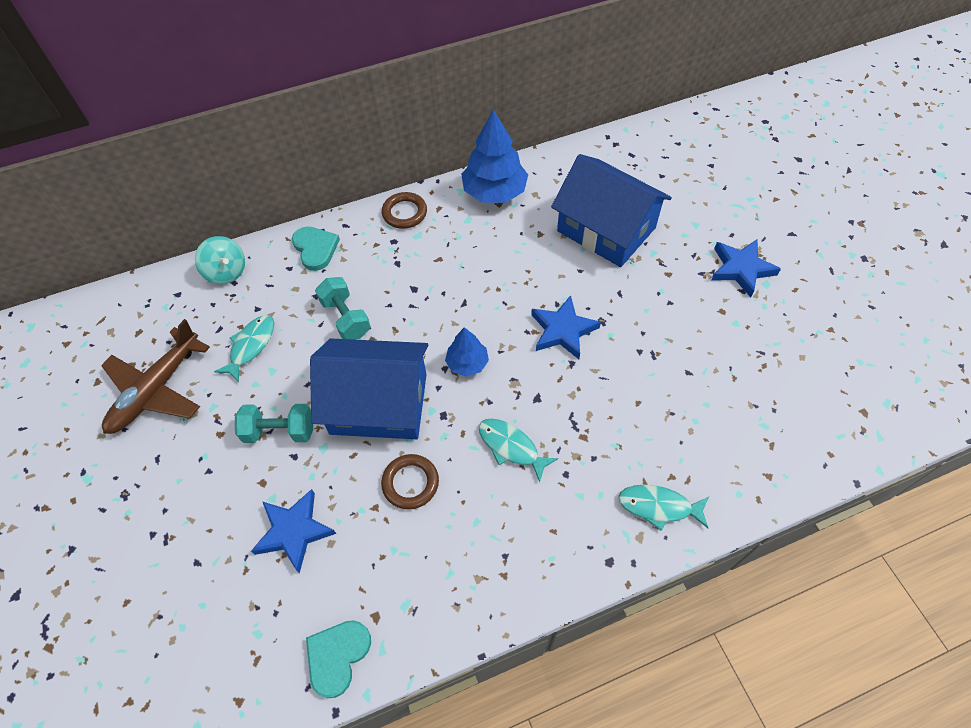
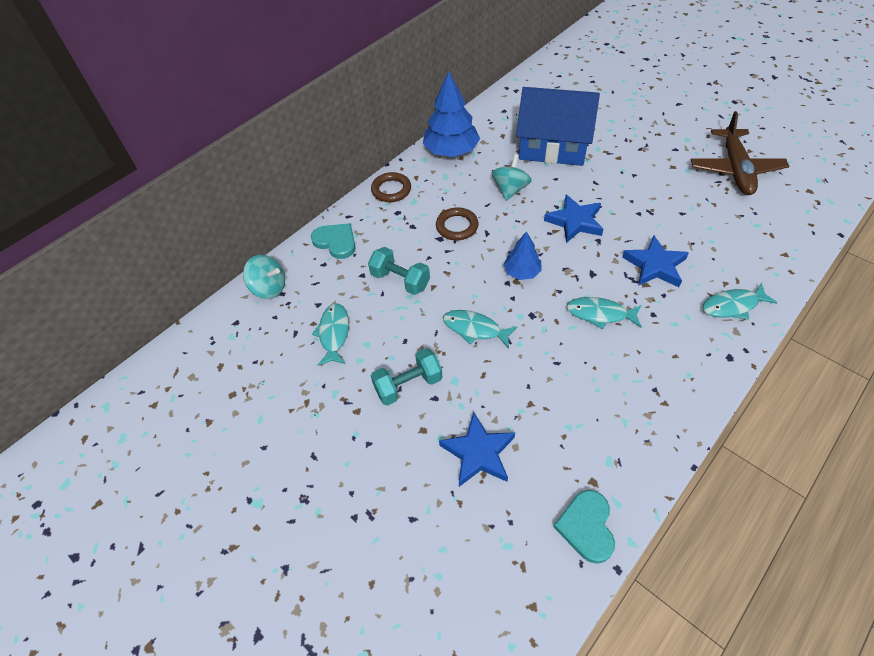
camera: 25 degrees left, 5 degrees down
(156, 390) = (272, 403): brown plane -> brown plane (735, 169)
(379, 403) = (475, 329): blue house -> turquoise fish
(410, 483) = (544, 373): brown ring -> brown ring (457, 226)
(522, 263) = (510, 190): none -> turquoise spinning top
(741, 269) = (664, 136): blue star -> blue star (655, 265)

